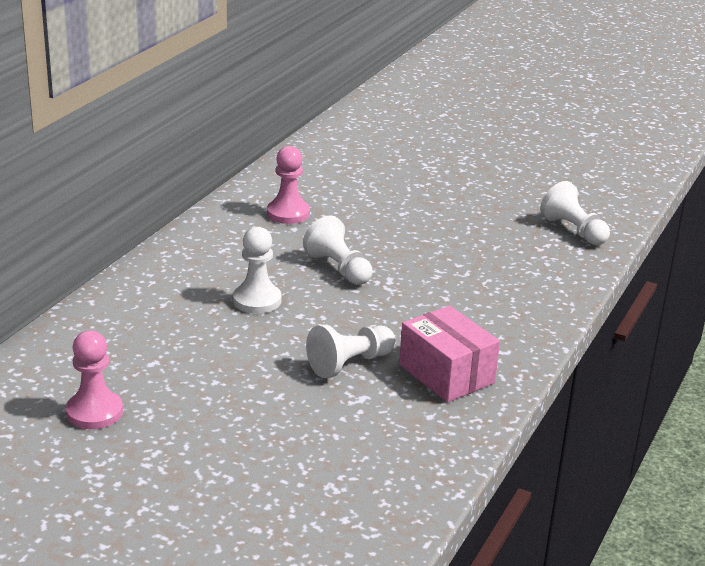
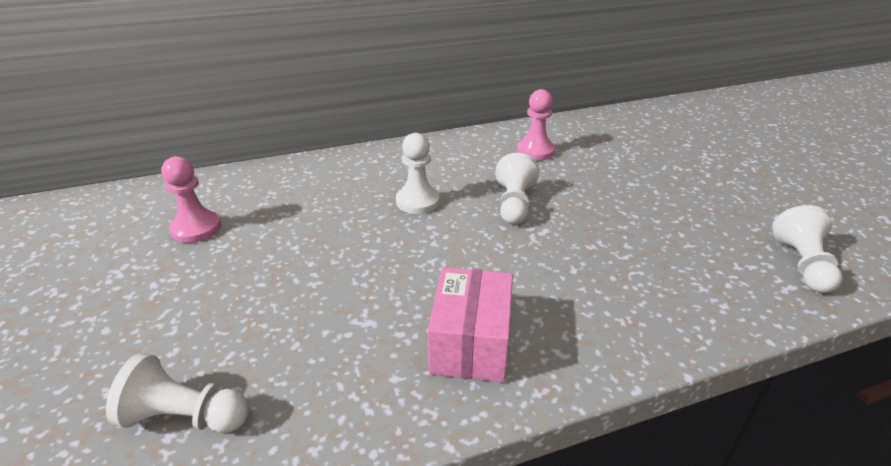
camera: 45 degrees right, 5 degrees up
(350, 363) = (405, 285): white pawn -> white pawn (185, 417)

